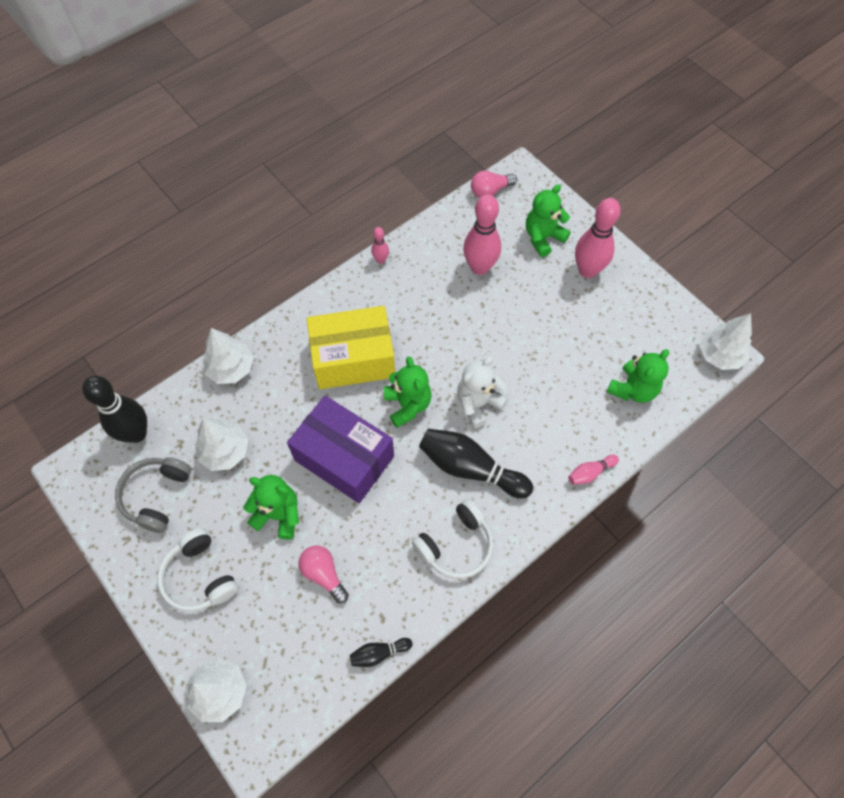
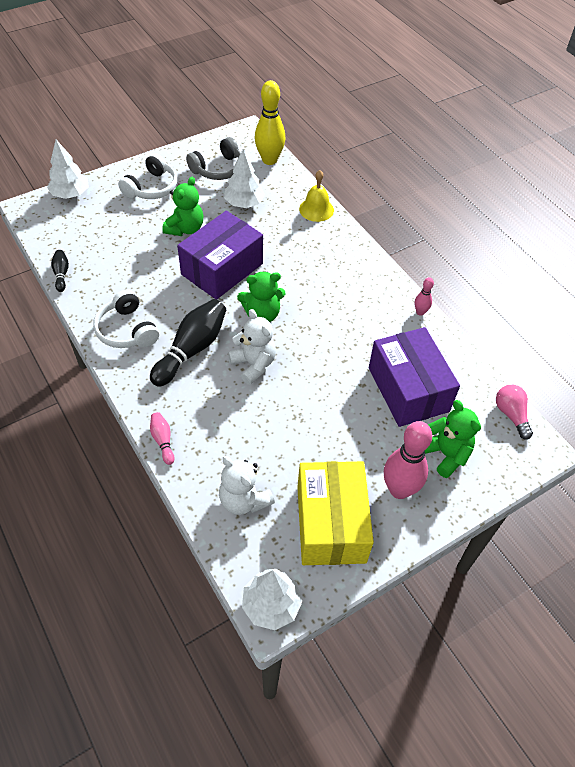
camera: 95 degrees right, 10 degrees down
(136, 433) = (269, 160): black bowling pin -> yellow bowling pin
(156, 495) = (218, 169): grey headphones -> grey headphones turned 120 degrees clockwise
(200, 576) = (152, 187): white headphones -> white headphones turned 150 degrees clockwise
(231, 368) = (316, 209): white tree -> yellow bell
(323, 574) = (131, 249): pink light bulb -> none
(353, 359) = (314, 283): yellow box -> yellow box (331, 524)
(479, 267) = (408, 389): pink bowling pin -> purple box
(633, 389) = (244, 500): green teddy bear -> white teddy bear

